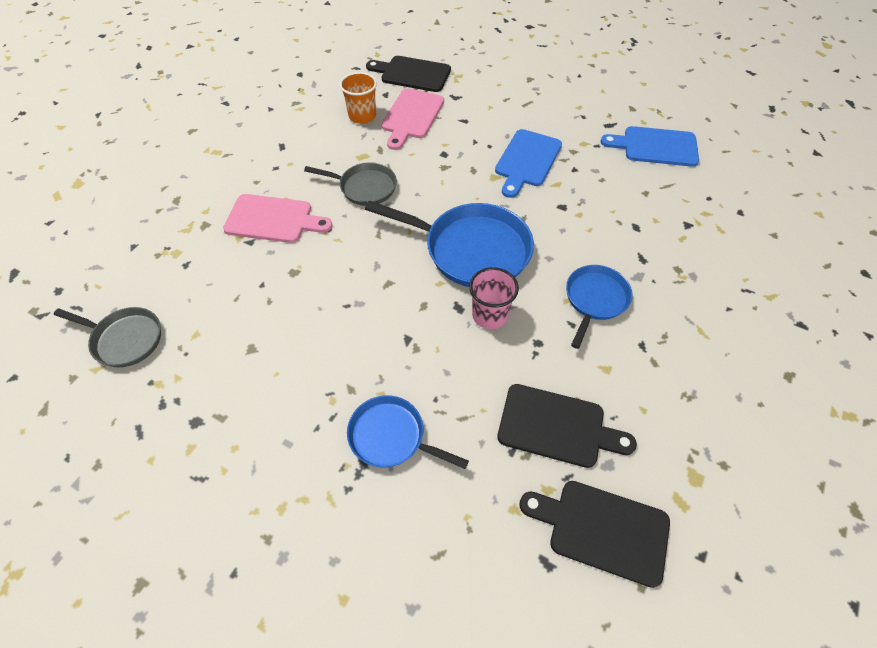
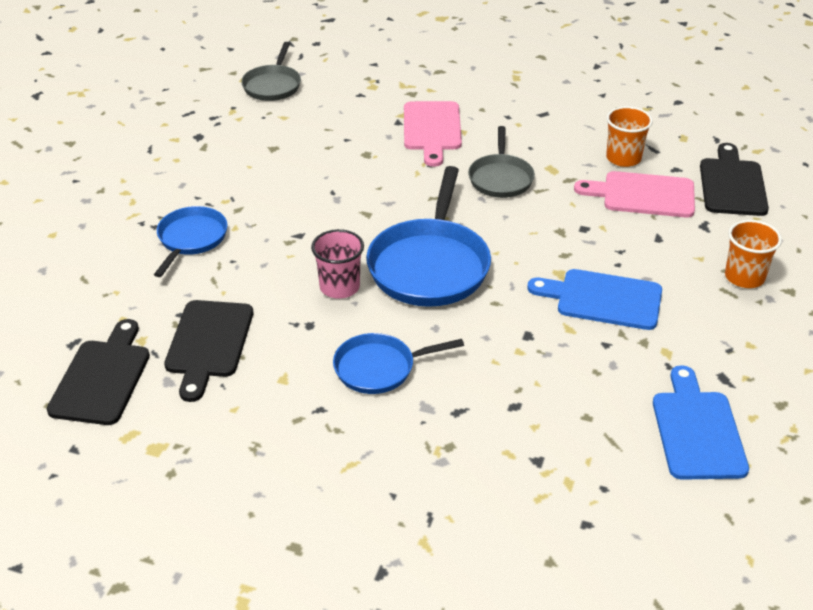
camera: 80 degrees right, 15 degrees down
(513, 93) = (744, 277): none -> orange cup
(595, 300) = (379, 368): blue pan -> blue pan turned 150 degrees clockwise

